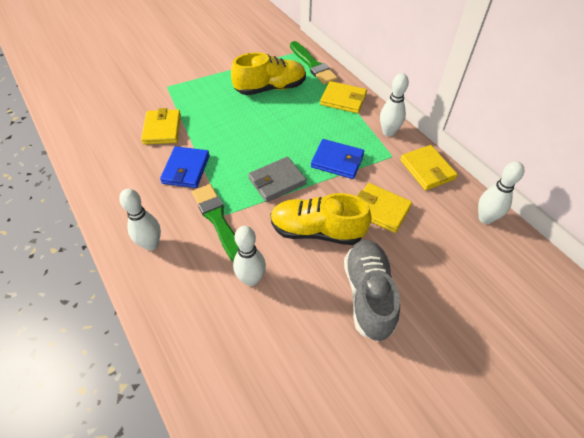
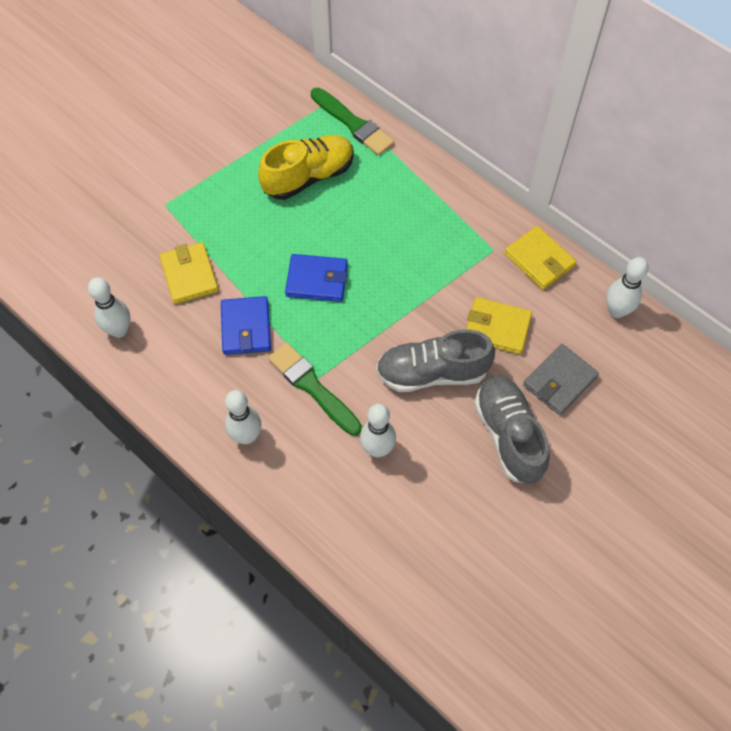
camera: 15 degrees left, 10 degrees up
(277, 181) = (365, 318): grey wallet -> grey wallet (559, 381)
(317, 231) = (432, 372): yellow shoe -> grey shoe
(337, 161) = (429, 272): blue wallet -> blue wallet (317, 280)
(343, 99) = (411, 175): yellow wallet -> none
(388, 132) = (481, 215): white bowling pin -> white bowling pin (119, 330)

